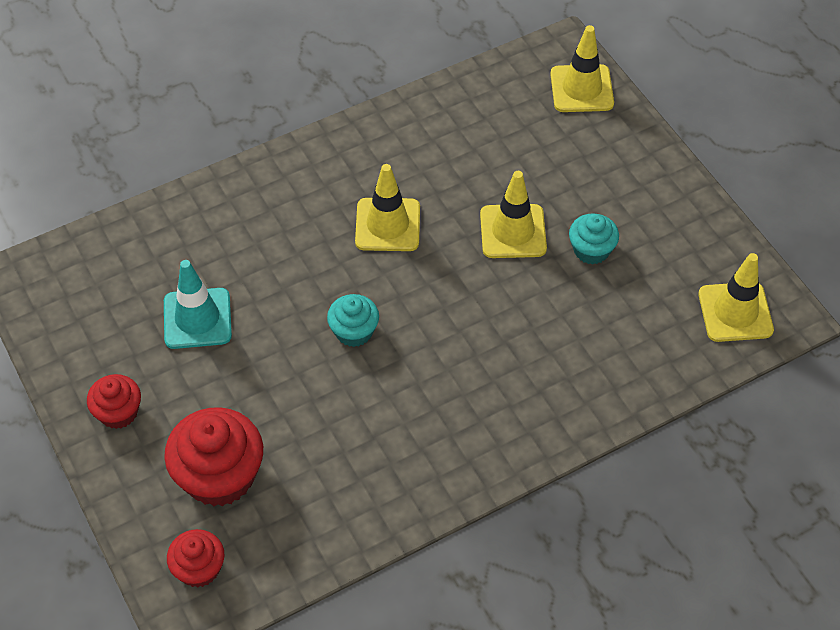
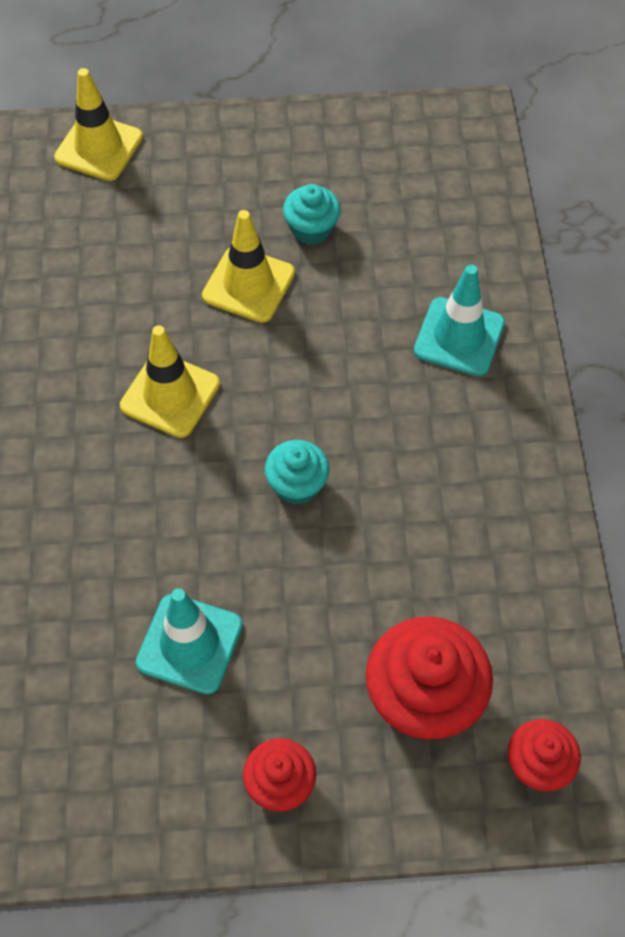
camera: 65 degrees left, 5 degrees up
(547, 387) = (459, 337): none -> turquoise traffic cone
(735, 312) = (449, 150): yellow traffic cone -> none

